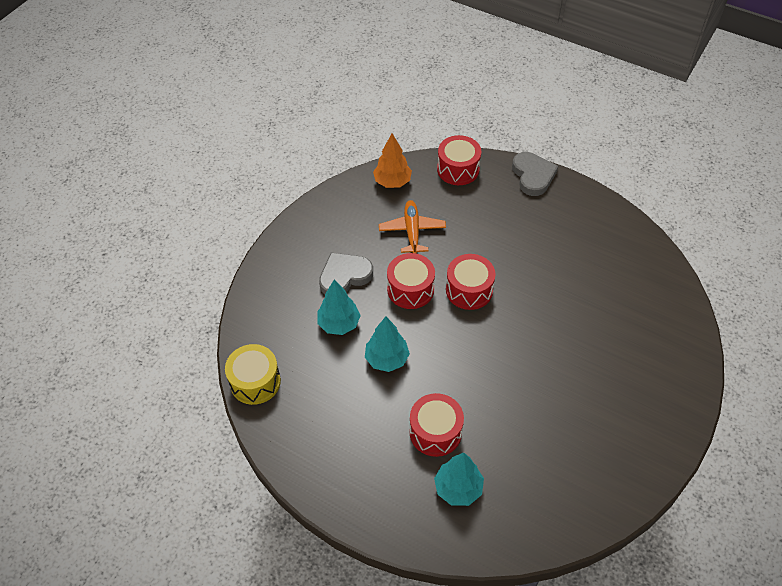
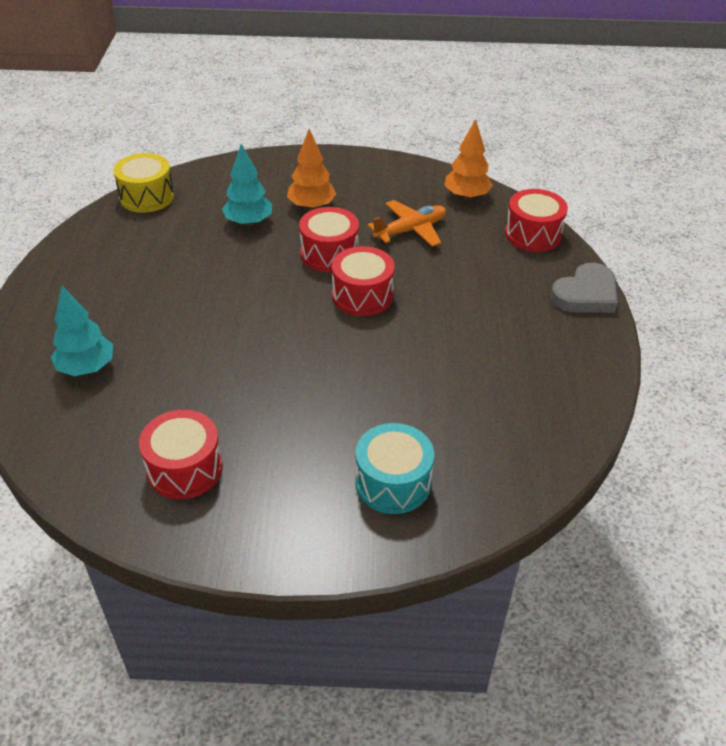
camera: 60 degrees right, 10 degrees down
(344, 276) = (311, 206): grey heart -> orange tree
(387, 359) = (225, 266): turquoise tree -> none
(435, 432) = (151, 329): red drum -> red drum (185, 468)
(648, 348) = (393, 483): none -> turquoise drum

